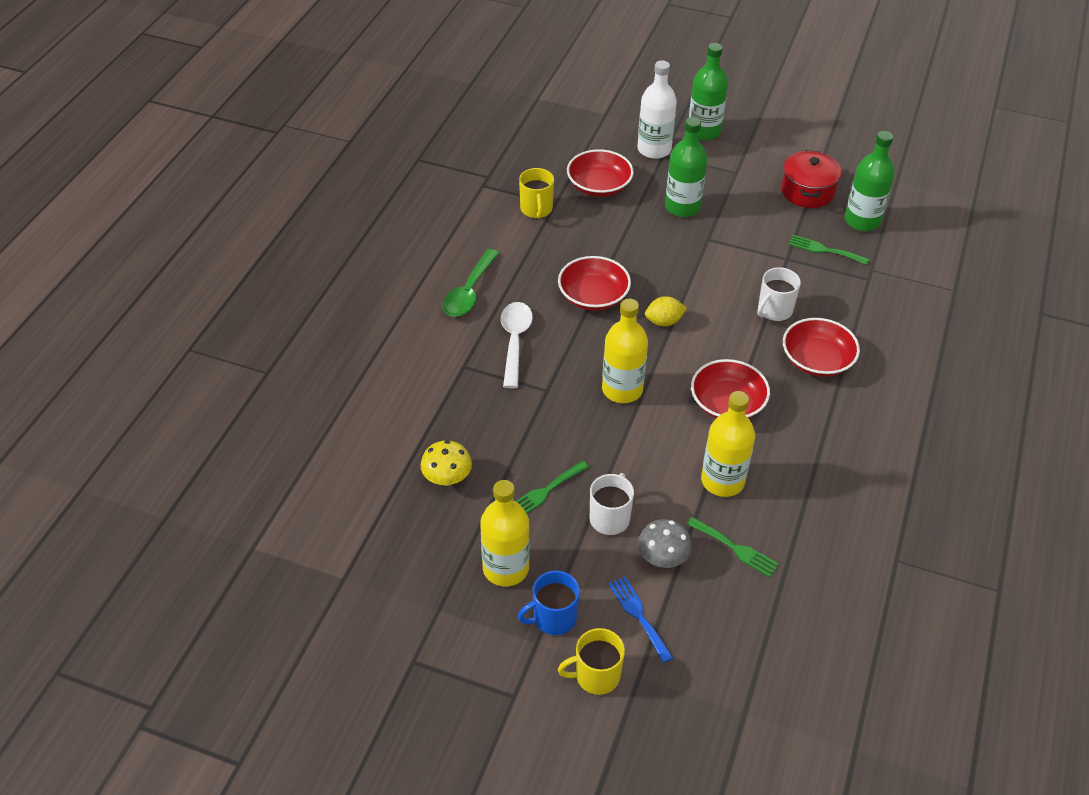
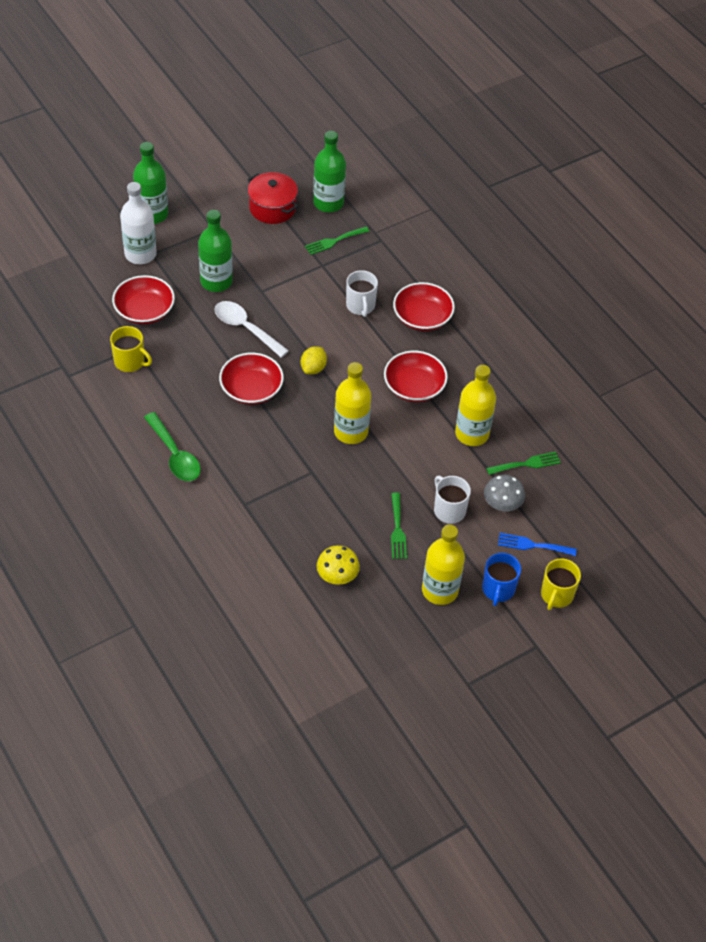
camera: 55 degrees left, 5 degrees up
(515, 341) = (250, 460): white spoon -> white spoon (245, 328)

